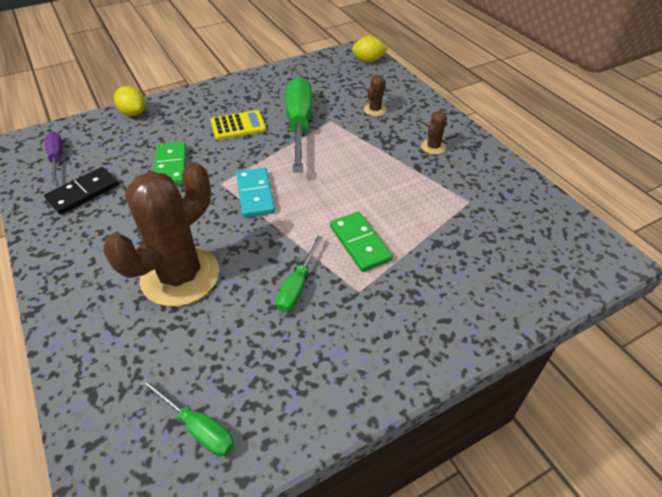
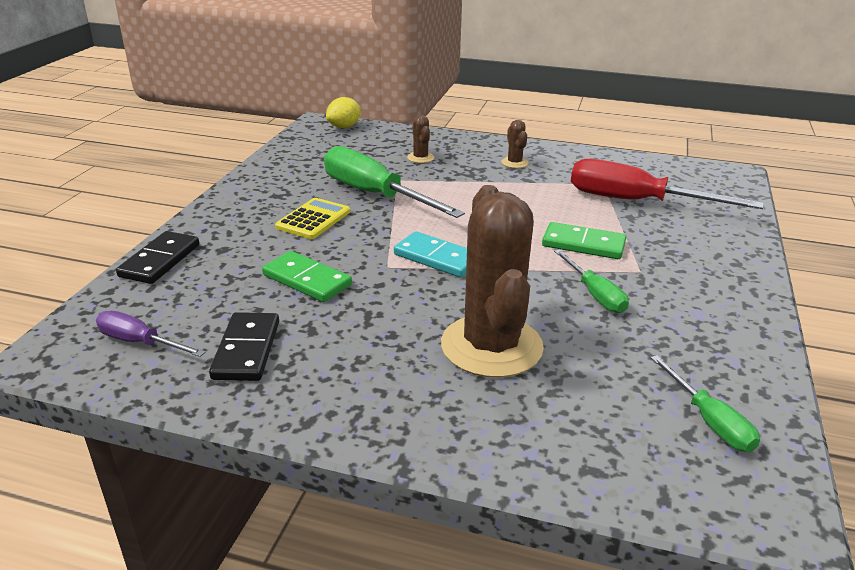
camera: 45 degrees left, 15 degrees down
(133, 113) = (160, 260): yellow lemon -> black domino
(198, 427) = (709, 421): green screwdriver -> green screwdriver turned 75 degrees clockwise
(467, 233) = (636, 201): none -> red screwdriver

